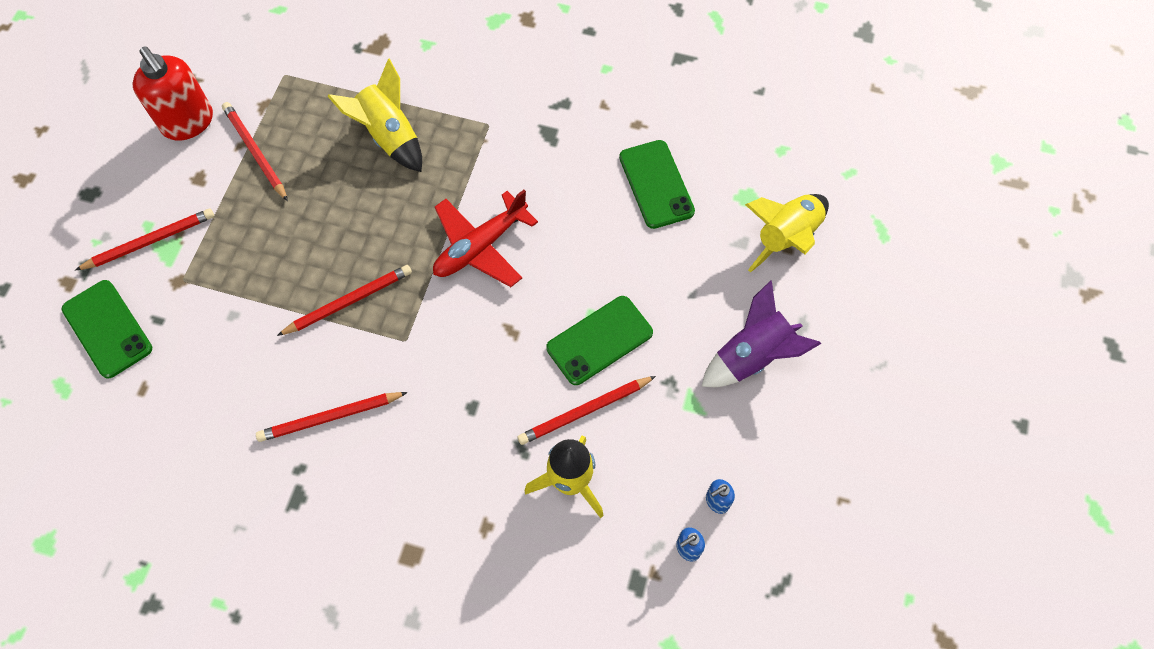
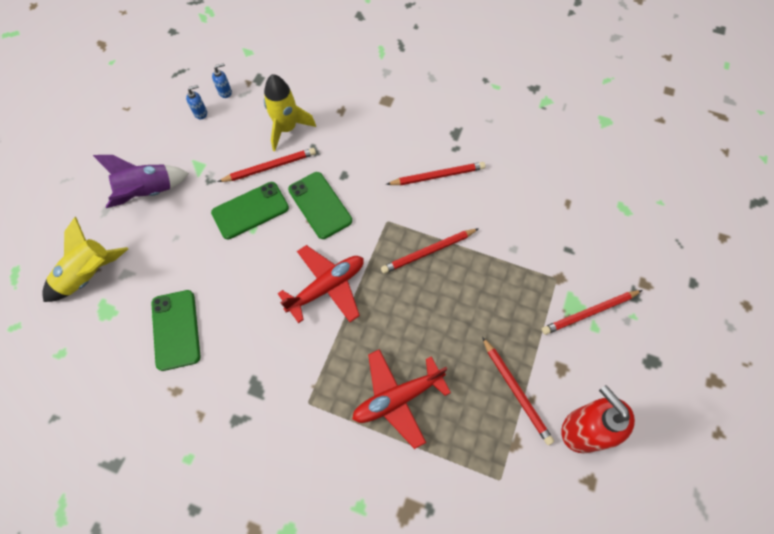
camera: 175 degrees left, 0 degrees up
(107, 329) = (603, 246): green phone -> green phone (320, 205)
(389, 136) = (397, 398): yellow rocket -> red plane

